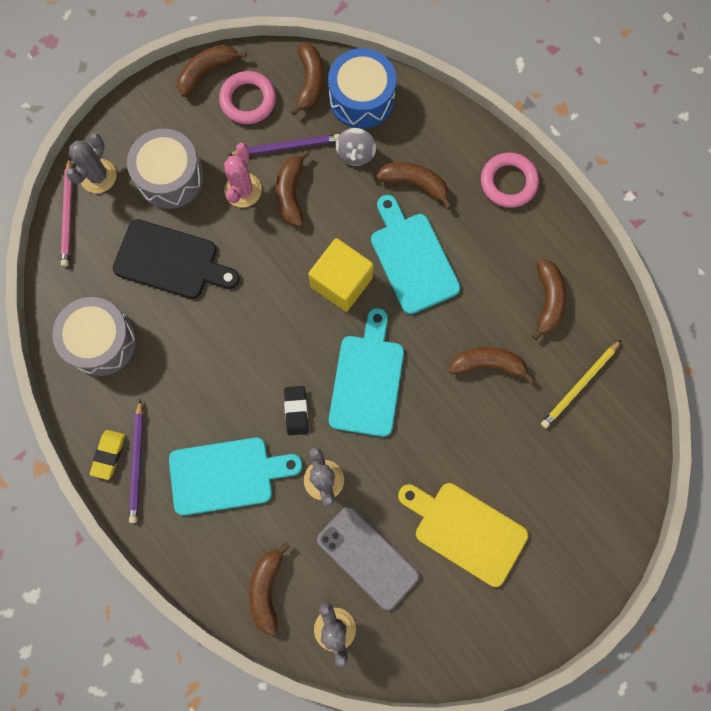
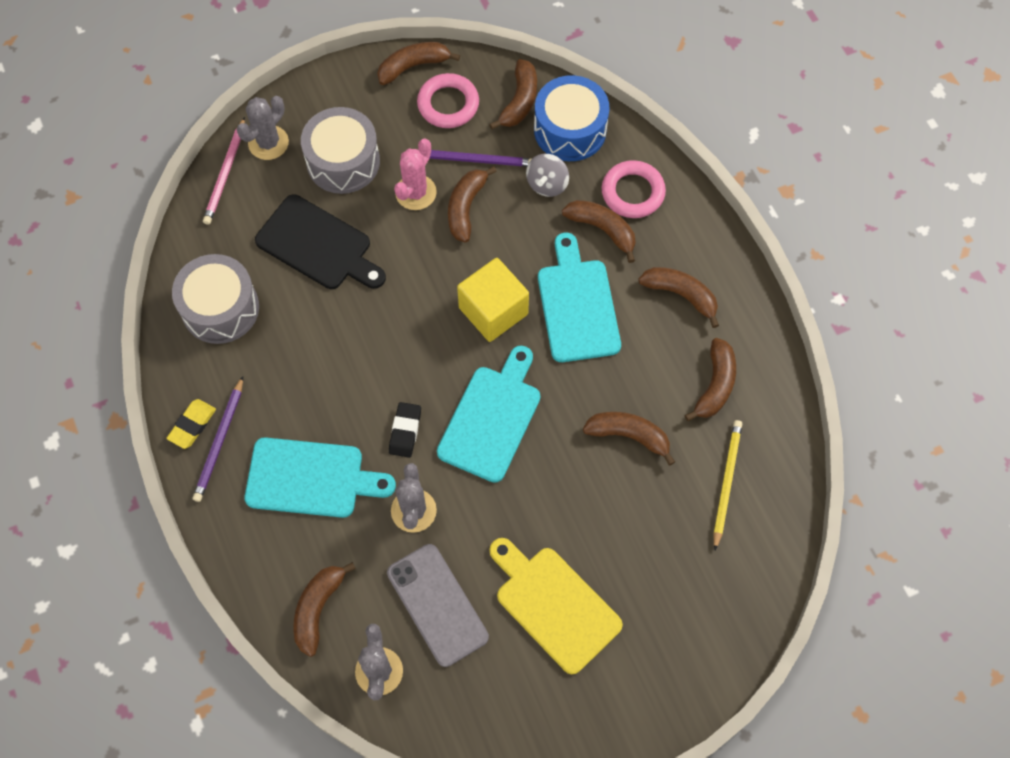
camera: 15 degrees right, 10 degrees down
(498, 226) = (681, 295): none -> brown banana
(508, 182) = (705, 252): pink ring -> pink ring (632, 192)
(580, 385) = (726, 483): yellow pencil -> yellow pencil turned 135 degrees clockwise

